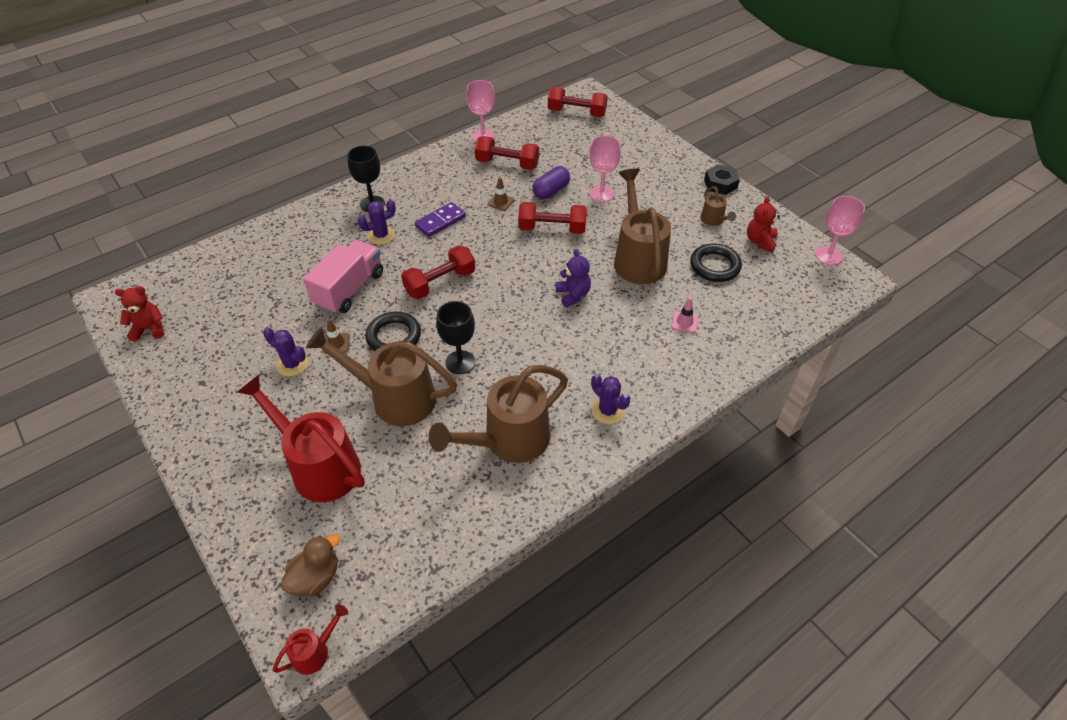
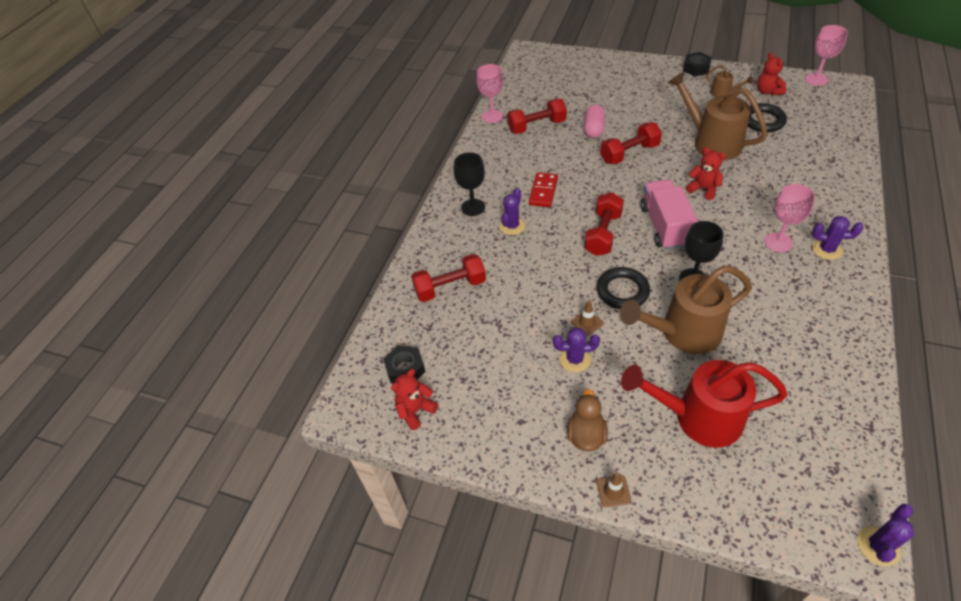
camera: 30 degrees left, 0 degrees up
(179, 296) = (405, 369): none -> black nut
(315, 651) = (878, 546): red watering can -> purple cactus
(316, 578) = (807, 496): brown duck -> brown duck (586, 435)
(349, 289) = (542, 278): pink truck -> pink truck (664, 226)
(440, 221) = (543, 191): purple domino -> red domino
(500, 202) = (568, 154): brown traffic cone -> brown traffic cone (613, 491)
(508, 441) = (796, 310): brown watering can -> none
(551, 191) = (594, 129): purple capsule -> pink capsule
(573, 295) = (703, 189): purple teddy bear -> red teddy bear
(577, 112) = (538, 68): red dumbbell -> red dumbbell (450, 287)
(601, 194) = (630, 113): pink goblet -> pink goblet (778, 242)
(684, 322) = (793, 166): pink traffic cone -> none

